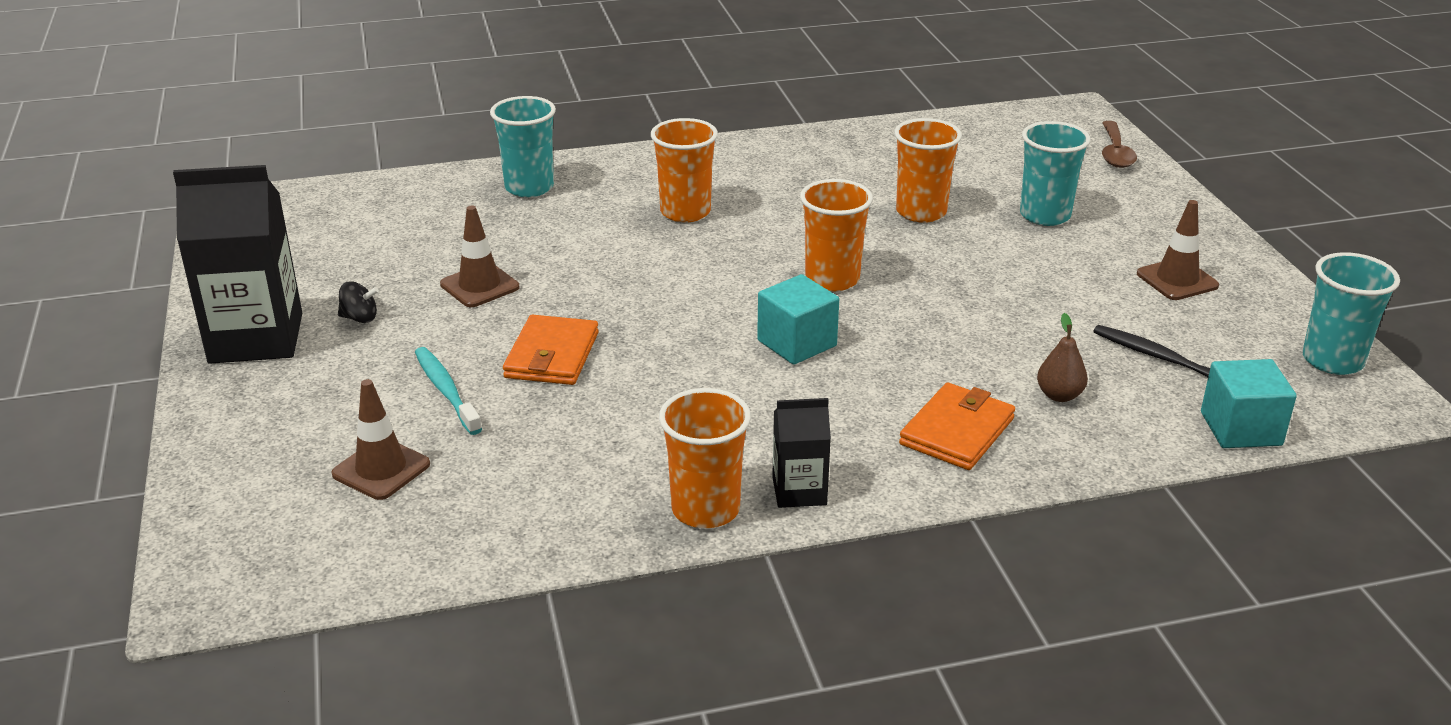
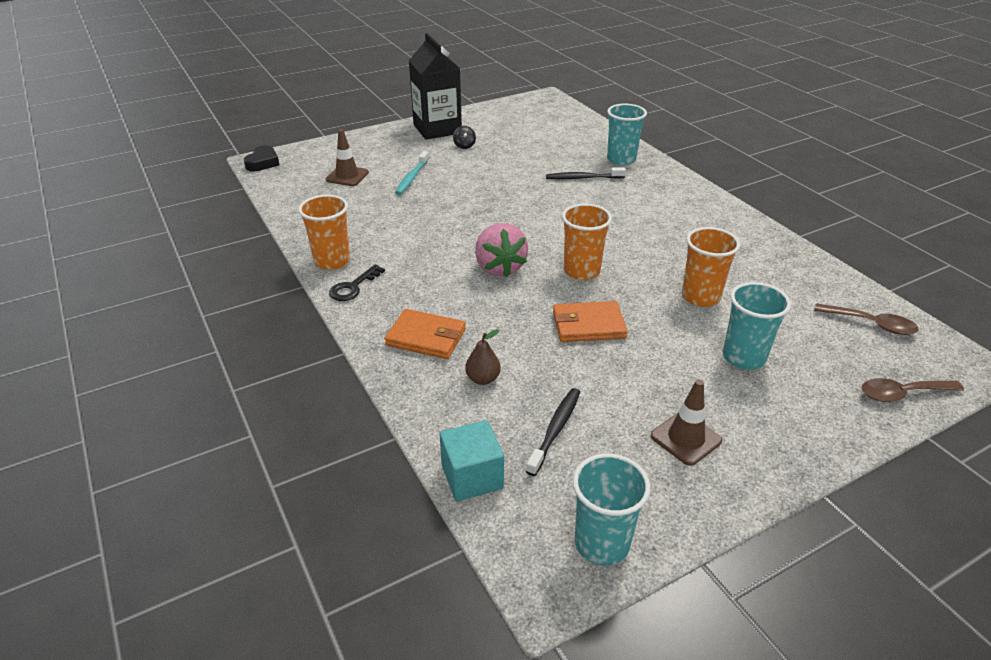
camera: 75 degrees right, 5 degrees up
(217, 591) = (263, 163): none -> black heart
(446, 391) = (412, 177): turquoise toothbrush -> turquoise toothbrush turned 150 degrees clockwise
(479, 286) = (509, 167): brown traffic cone -> none
(552, 355) = (453, 197): orange wallet -> orange wallet (588, 325)
(567, 229) = (583, 178): none -> black toothbrush
(685, 212) = (629, 209): orange cup -> none
(797, 343) = (499, 267): turquoise cube -> pink strawberry
(799, 491) = (353, 287): black carton -> black key
(1000, 134) = (871, 324): none -> brown spoon

